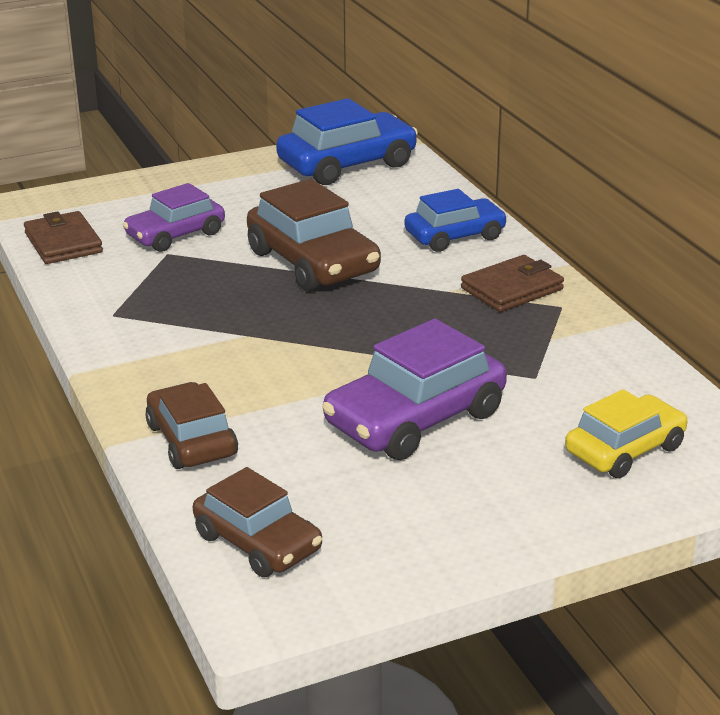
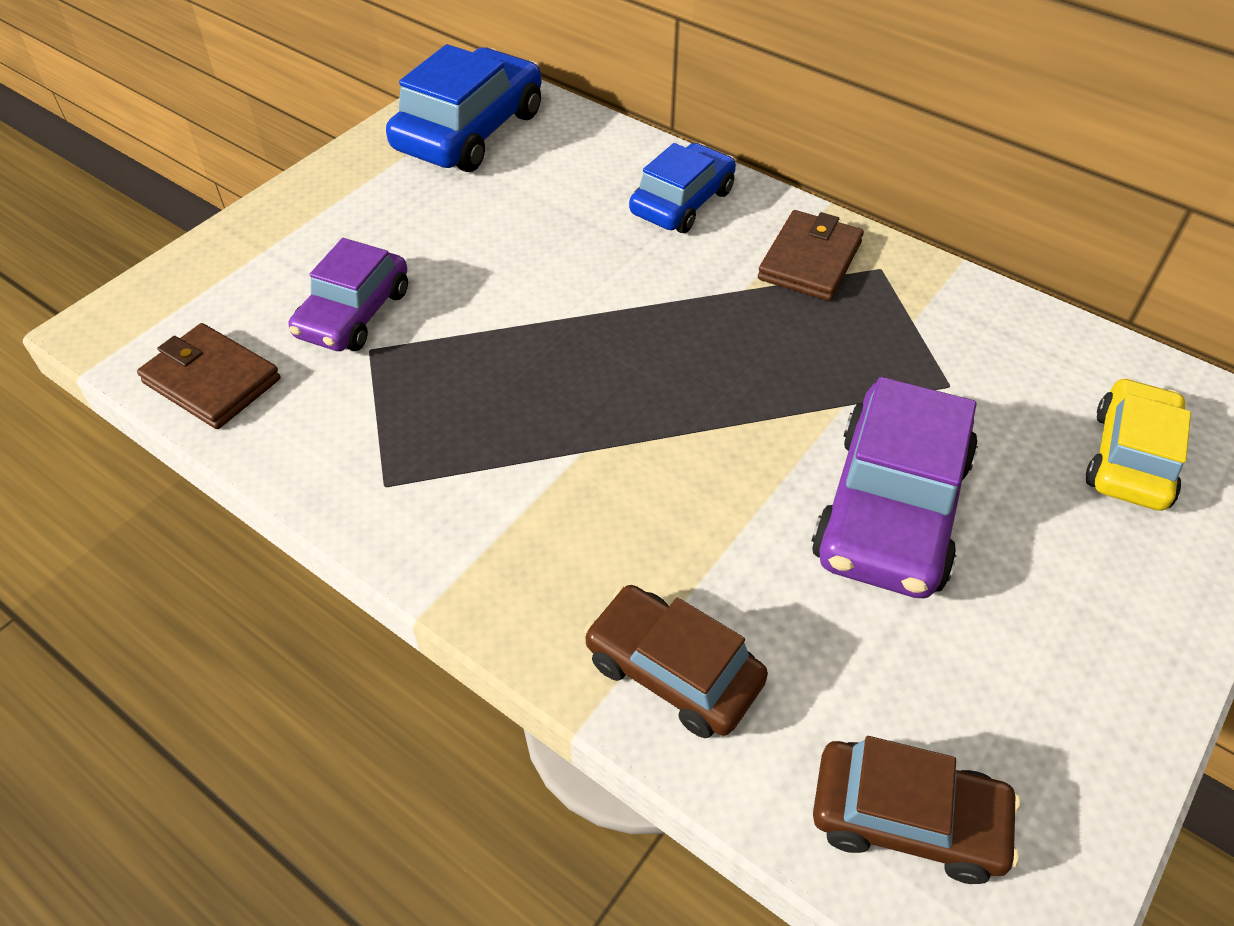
camera: 30 degrees left, 20 degrees up
(313, 262) = (561, 299): brown car -> none

